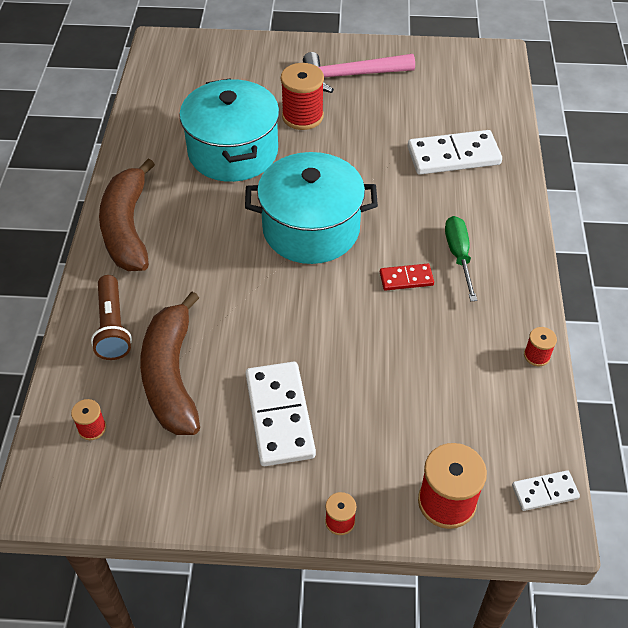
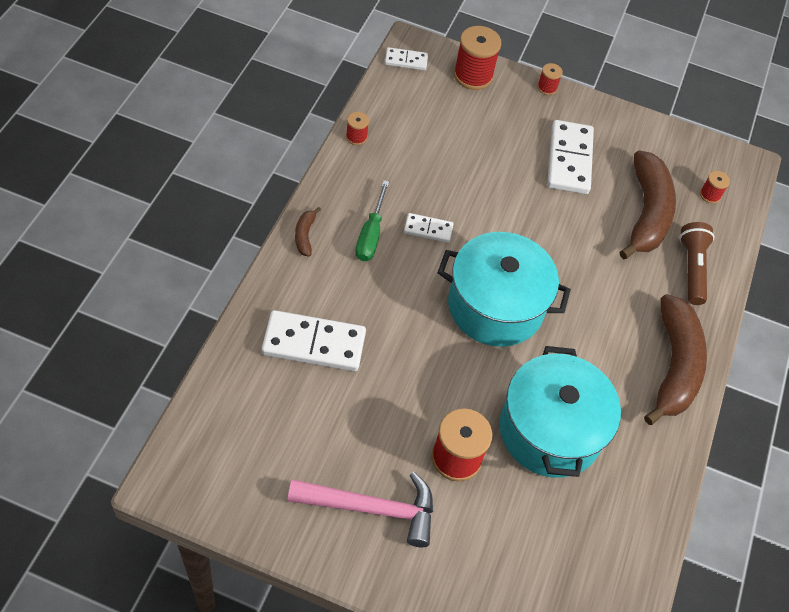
camera: 170 degrees left, 5 degrees up
(406, 279) = (428, 229): red domino -> white domino
(518, 235) = (305, 235): none -> brown banana

